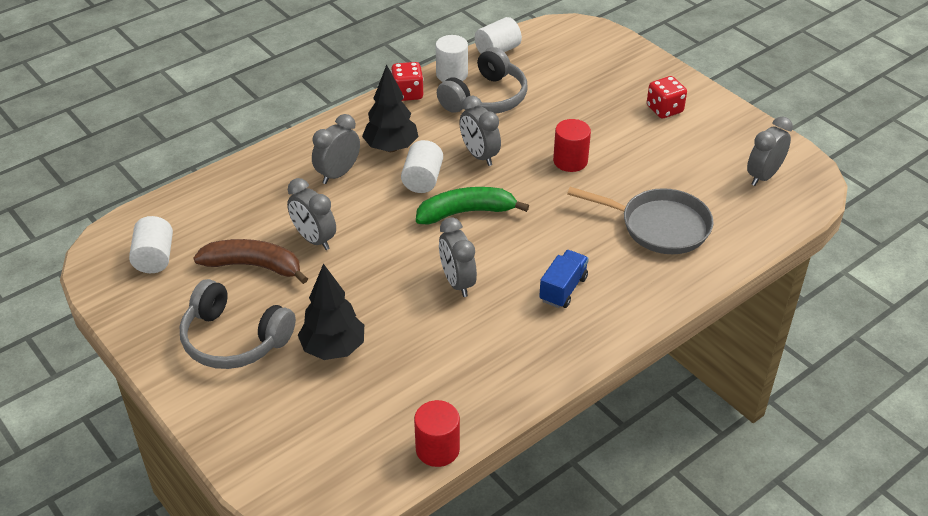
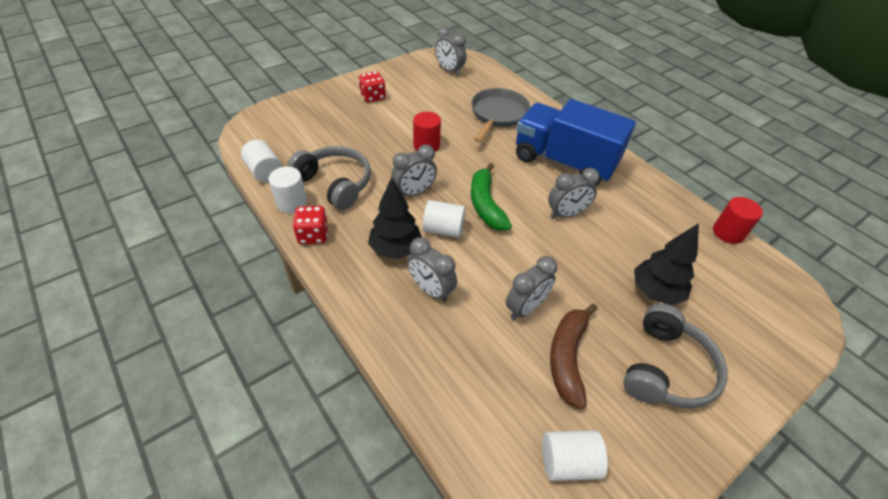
camera: 90 degrees left, 5 degrees up
(563, 289) = (564, 162): blue truck -> blue truck, size x2.32

